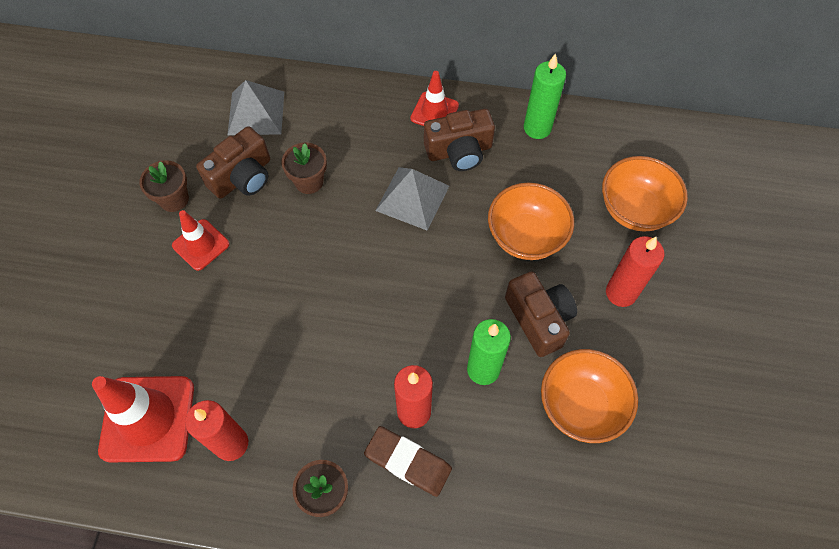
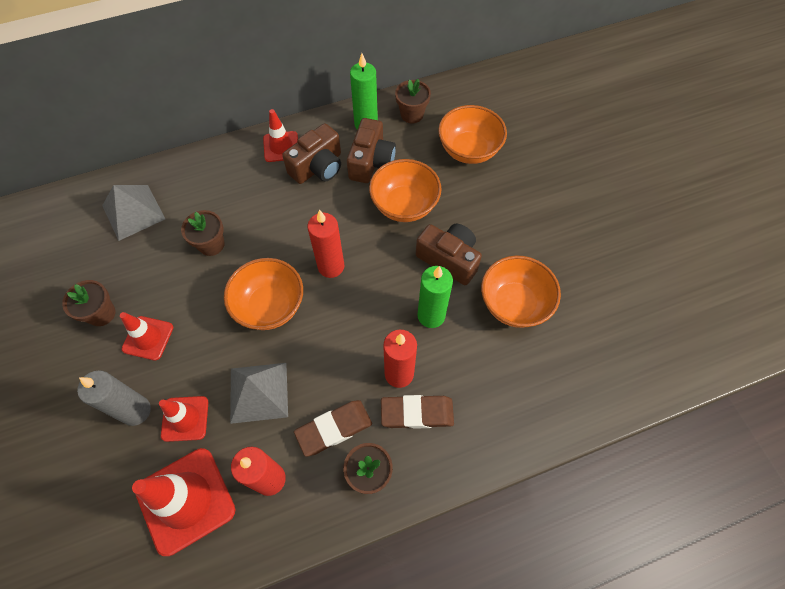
camera: 30 degrees left, 0 degrees up
(152, 309) = (136, 411): none -> grey candle
(190, 341) = (185, 418): none -> red traffic cone
(242, 177) = (152, 267): brown camera -> brown camera (371, 162)
(318, 430) = (334, 429): none -> brown eraser
(328, 273) = (270, 306): none -> orange bowl
(412, 198) = (302, 218): grey pyramid -> grey pyramid (258, 392)
(594, 139) = (412, 114): none -> brown flower pot
(621, 293) = (494, 212): red candle -> red candle (331, 266)

